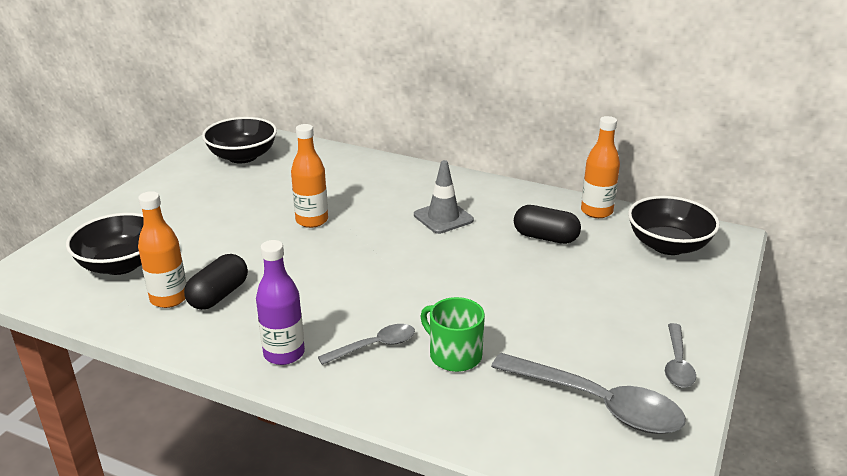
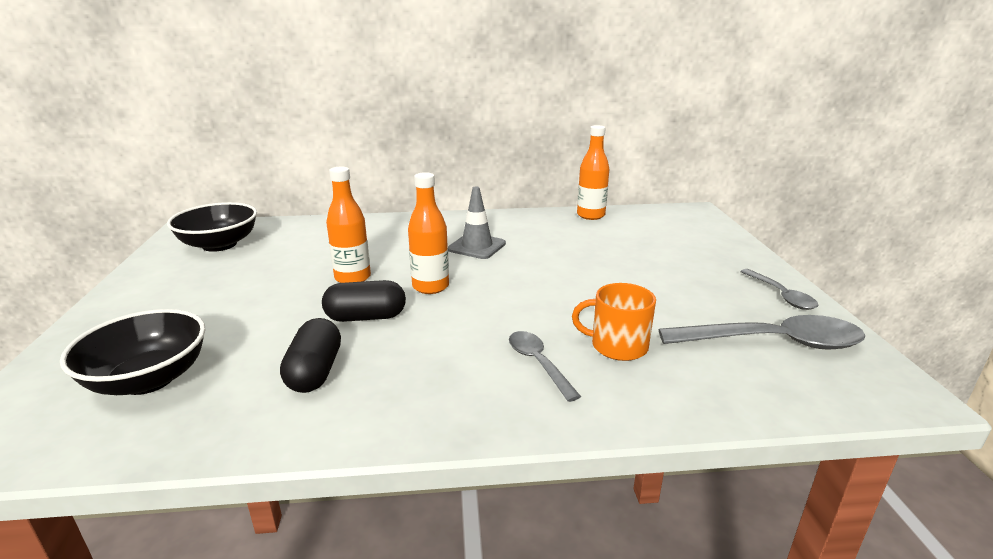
camera: 30 degrees left, 5 degrees down
(169, 298) = (252, 395): orange bottle -> orange bottle (430, 287)
(284, 354) = (453, 403): purple bottle -> none
(375, 346) = (538, 363): grey spoon -> grey spoon turned 60 degrees counterclockwise
(454, 355) = (617, 346): green mug -> orange mug
(545, 237) = (576, 240): black capsule -> black capsule (366, 317)
(668, 245) = (667, 224): black bowl -> none

